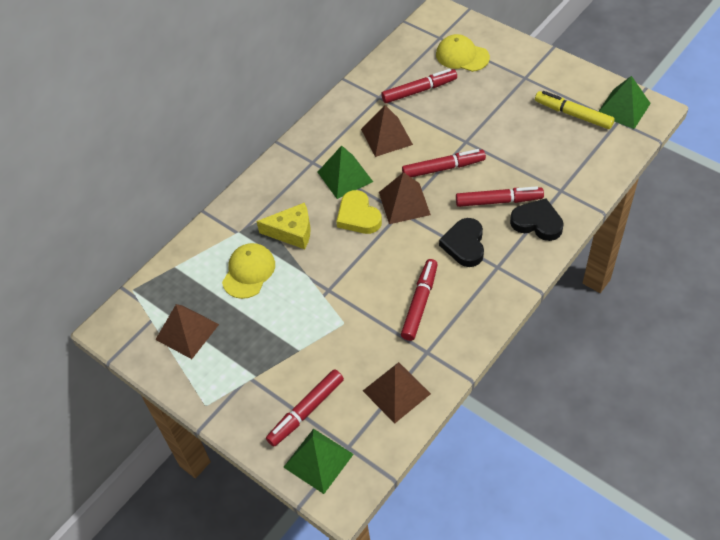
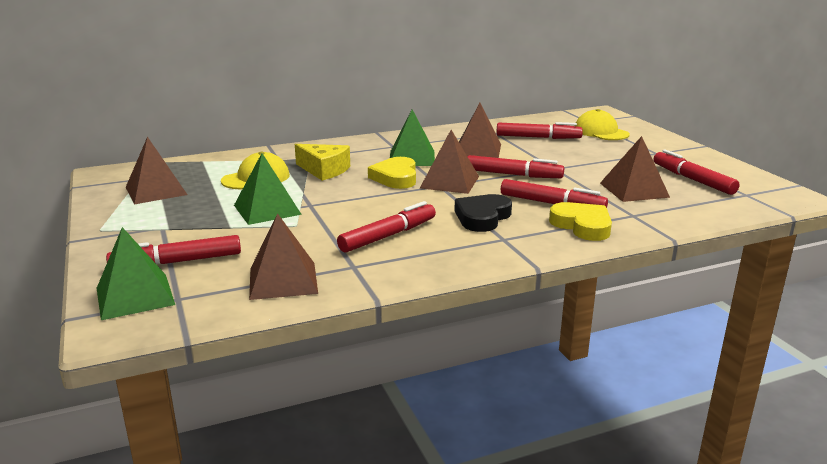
camera: 25 degrees right, 30 degrees down
(537, 223) = (582, 226): black heart -> yellow heart
(542, 151) = (634, 190): none -> brown pyramid
(573, 114) = (692, 180): yellow marker -> red marker
(623, 108) = (759, 189): green pyramid -> green pyramid (267, 209)

